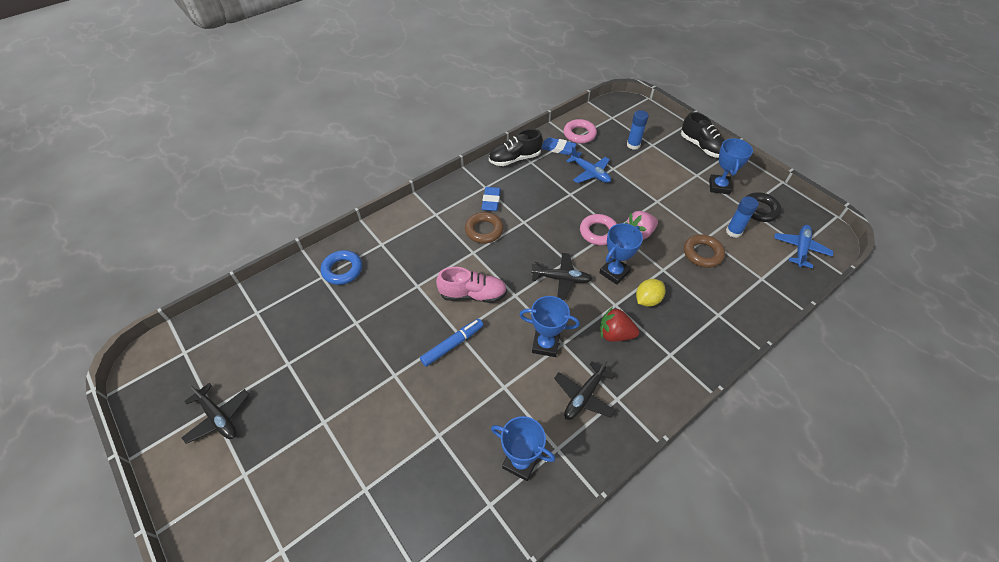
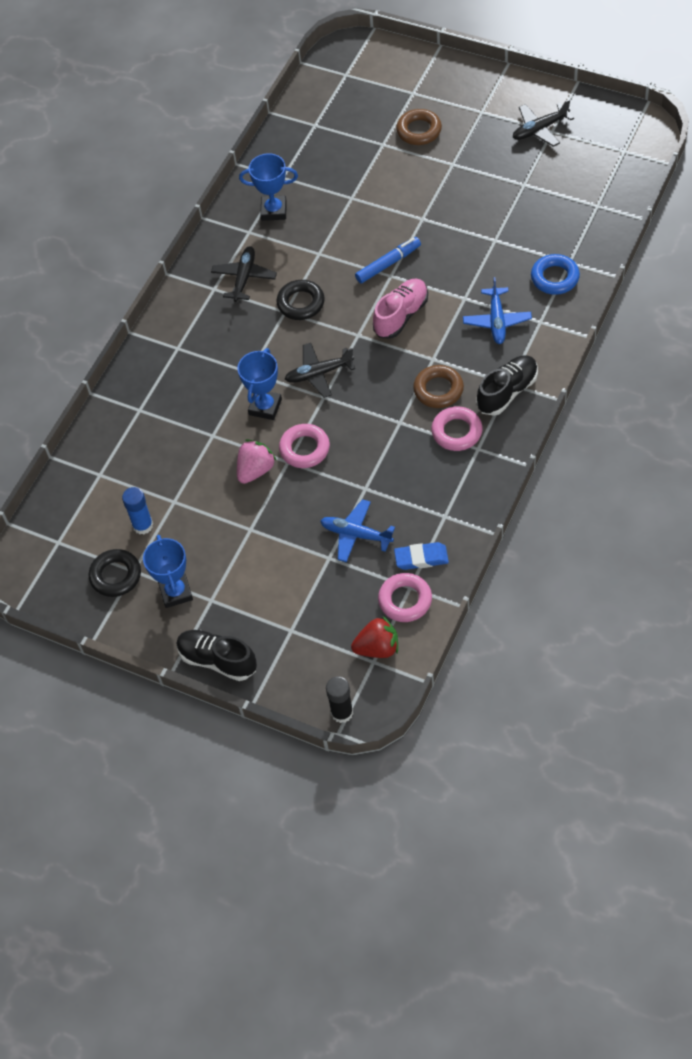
camera: 160 degrees right, 5 degrees up
(218, 417) = (540, 129): black plane -> black plane turned 45 degrees counterclockwise
(452, 345) = (388, 264): blue marker -> blue marker turned 150 degrees counterclockwise
(473, 294) = (401, 316): pink shoe -> pink shoe turned 150 degrees clockwise
(491, 201) = (456, 432): blue eraser -> pink ring
(515, 159) = (469, 510): black shoe -> black shoe (507, 392)
(545, 344) = (301, 303): blue trophy -> black ring
(615, 334) = (238, 343): red strawberry -> red strawberry (377, 648)
(633, 145) = (318, 616): blue glue stick -> none
(639, 105) = (342, 712): none -> black glue stick
(647, 300) = (218, 392): yellow lemon -> none
(702, 253) = (173, 476): brown ring -> brown ring (419, 130)
(800, 249) = (59, 537): blue plane -> blue plane (497, 321)

